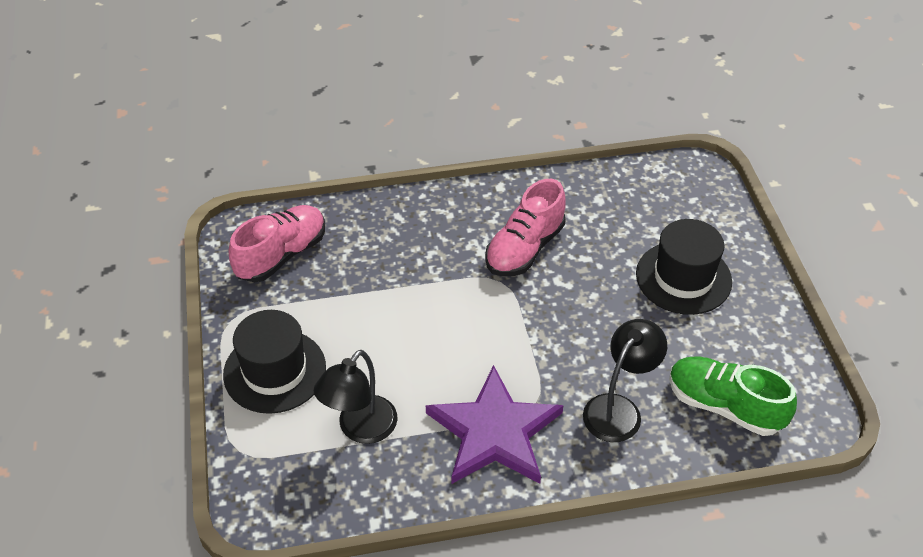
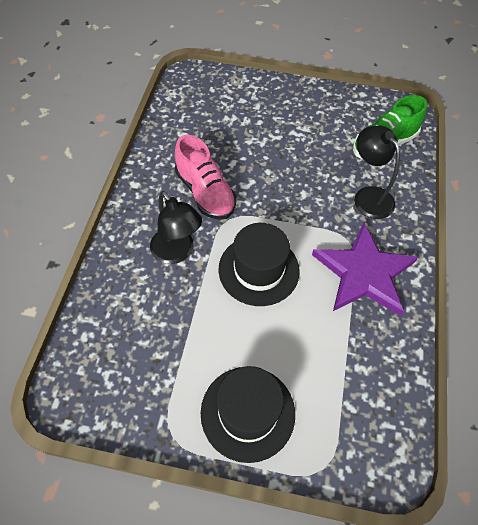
camera: 70 degrees left, 10 degrees up
(281, 255) = (116, 367): pink shoe -> none
(360, 429) = (332, 362): black lamp -> black lamp (177, 252)
(683, 278) = (275, 121): black hat -> black hat (258, 270)

